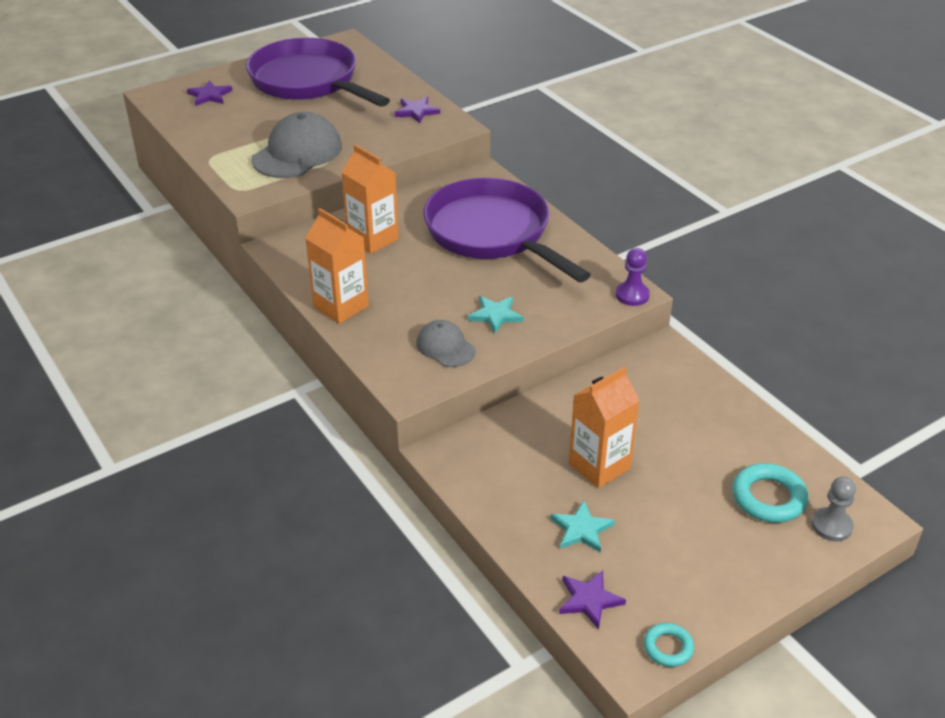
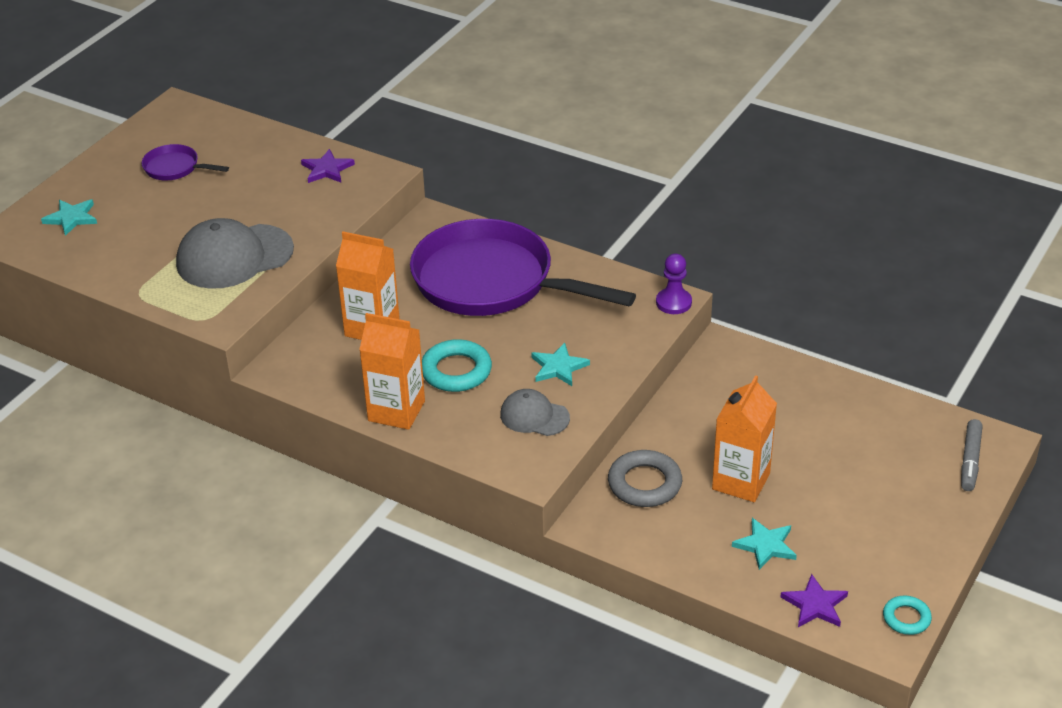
camera: 25 degrees left, 0 degrees up
(209, 95) = (71, 218): purple star -> turquoise star
(297, 153) = (234, 257): grey cap -> grey cap turned 120 degrees counterclockwise
(308, 81) = (175, 168): purple pan -> purple pan, size x0.42
(513, 438) = (644, 484): none -> grey ring
(768, 498) = (904, 455): turquoise ring -> turquoise ring (456, 371)
(831, 526) = (970, 460): grey pawn -> grey marker

